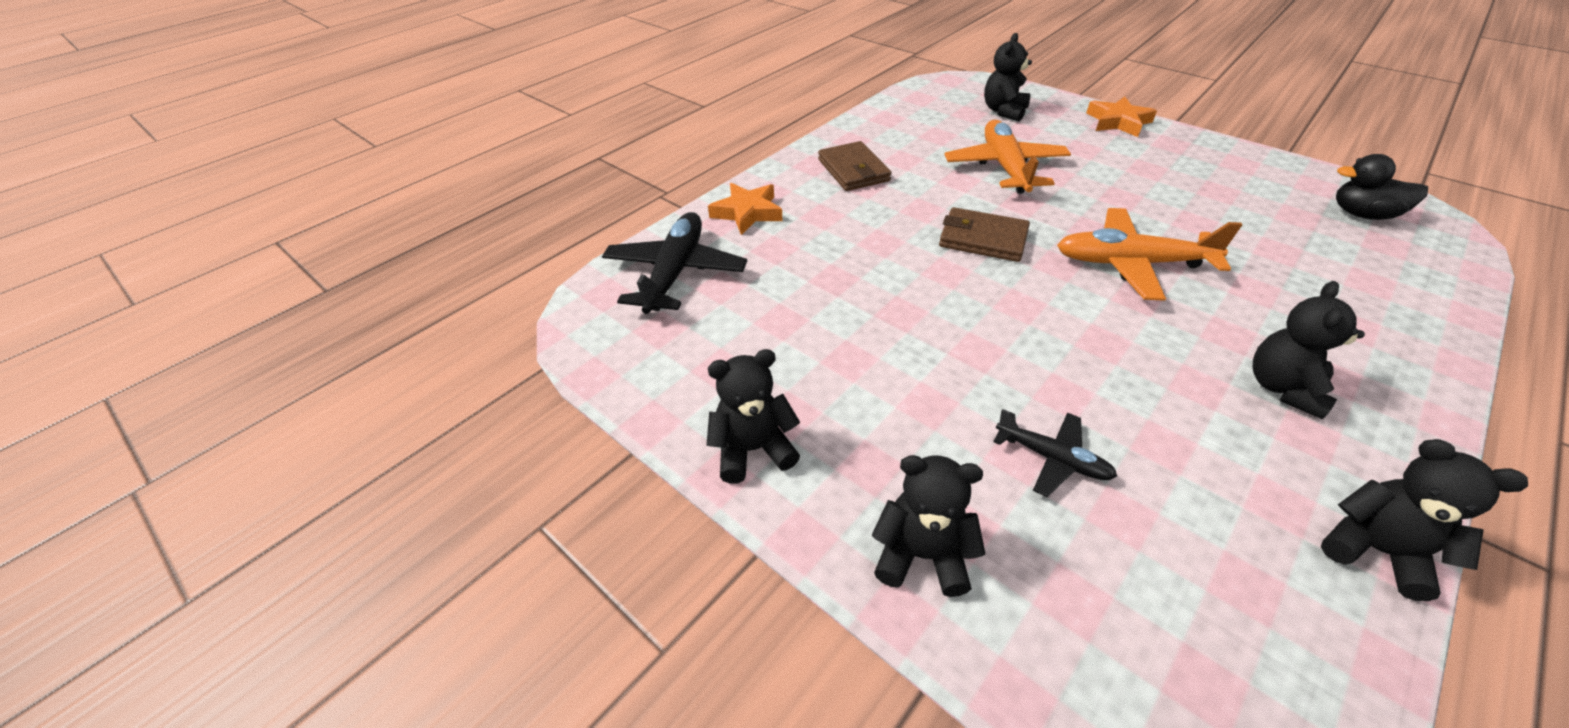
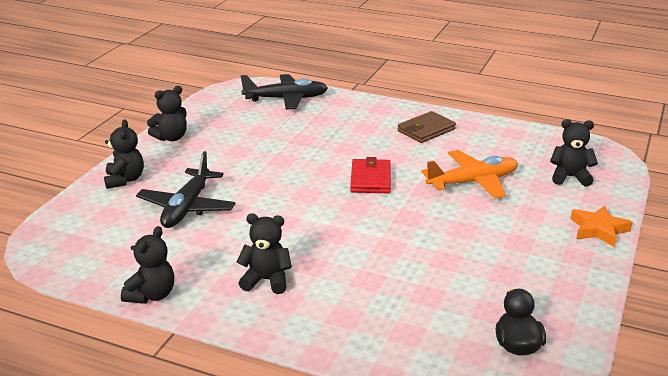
camera: 70 degrees right, 15 degrees down
(747, 212) = (353, 107): orange star -> none
(753, 449) = (171, 138): black teddy bear -> black teddy bear turned 90 degrees clockwise
(982, 239) = (370, 179): brown wallet -> red wallet
(1052, 459) = (187, 208): black plane -> black plane, size x1.77
(1131, 263) = (373, 232): orange plane -> none

